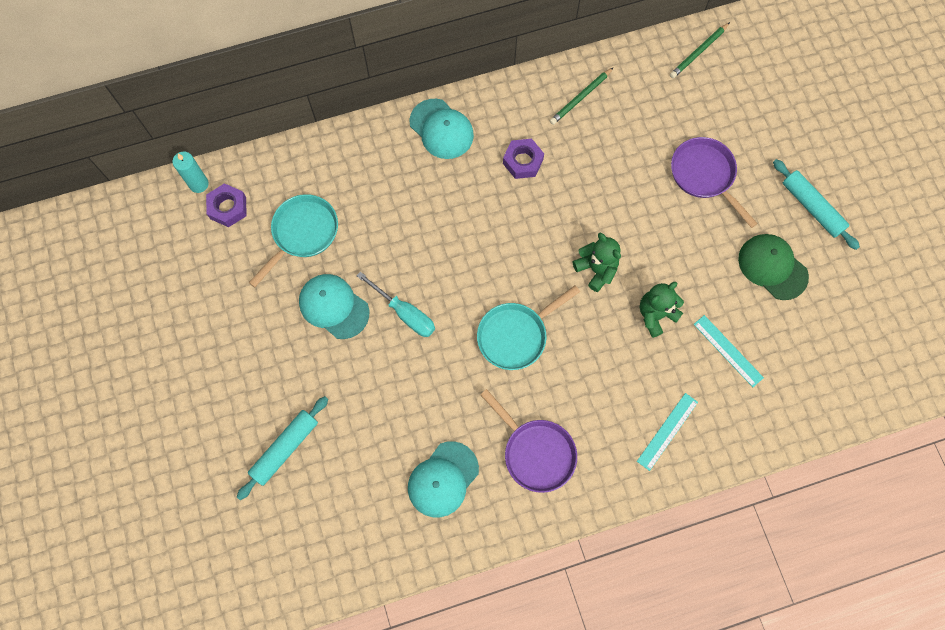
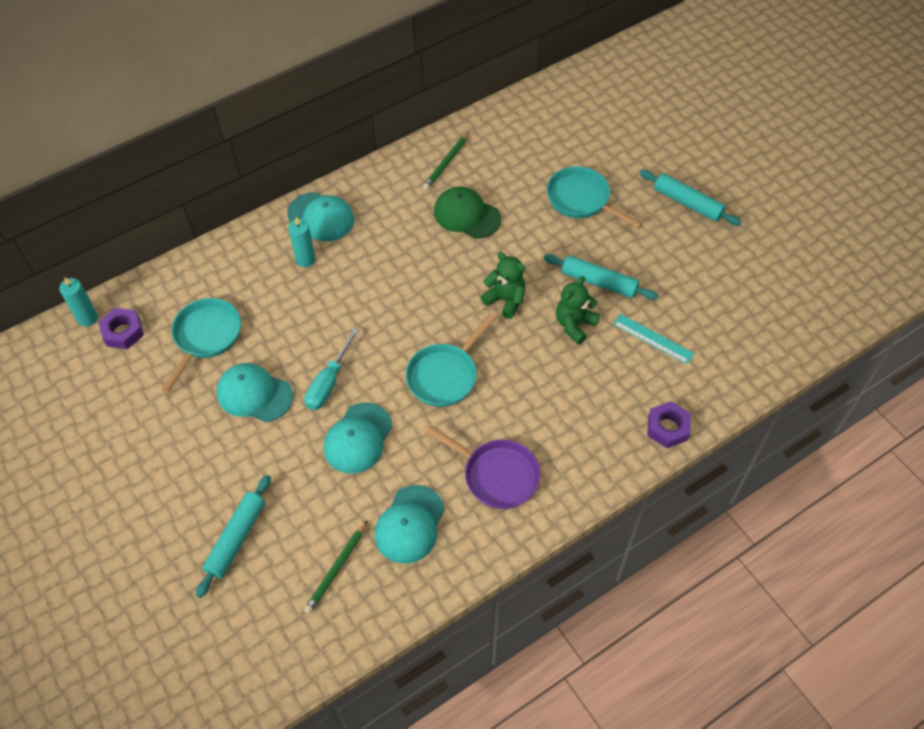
camera: 15 degrees left, 15 degrees down
(405, 313) = (328, 382): turquoise screwdriver -> turquoise screwdriver turned 90 degrees clockwise
(415, 173) = (305, 259): none -> turquoise candle
(418, 379) = (358, 438): none -> turquoise cap
(523, 161) = (407, 226): purple nut -> purple nut (667, 428)
(667, 431) = (619, 423): turquoise ruler -> none
(693, 274) = (599, 282): none -> turquoise rolling pin
(698, 52) = (543, 104): green pencil -> green pencil (336, 568)
(704, 175) = (581, 199): purple pan -> turquoise pan
(772, 267) = (669, 259): green cap -> green cap (467, 215)

